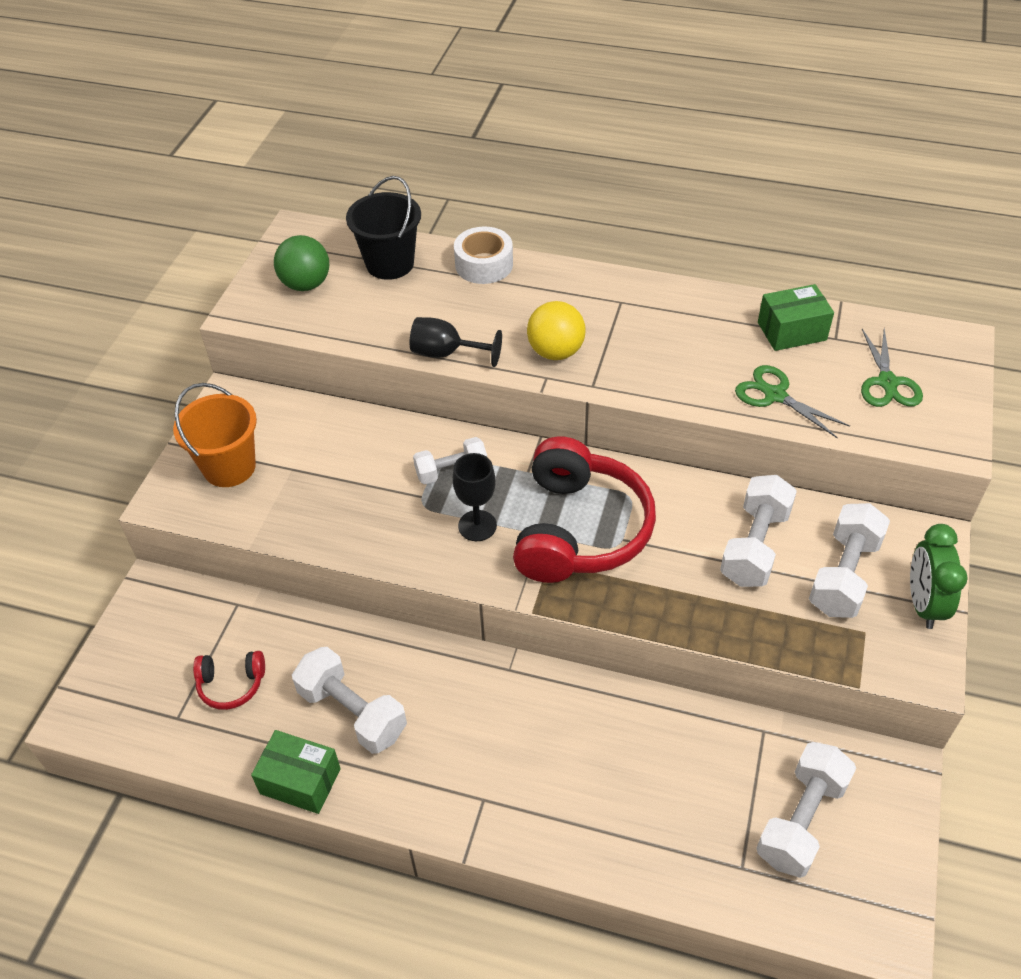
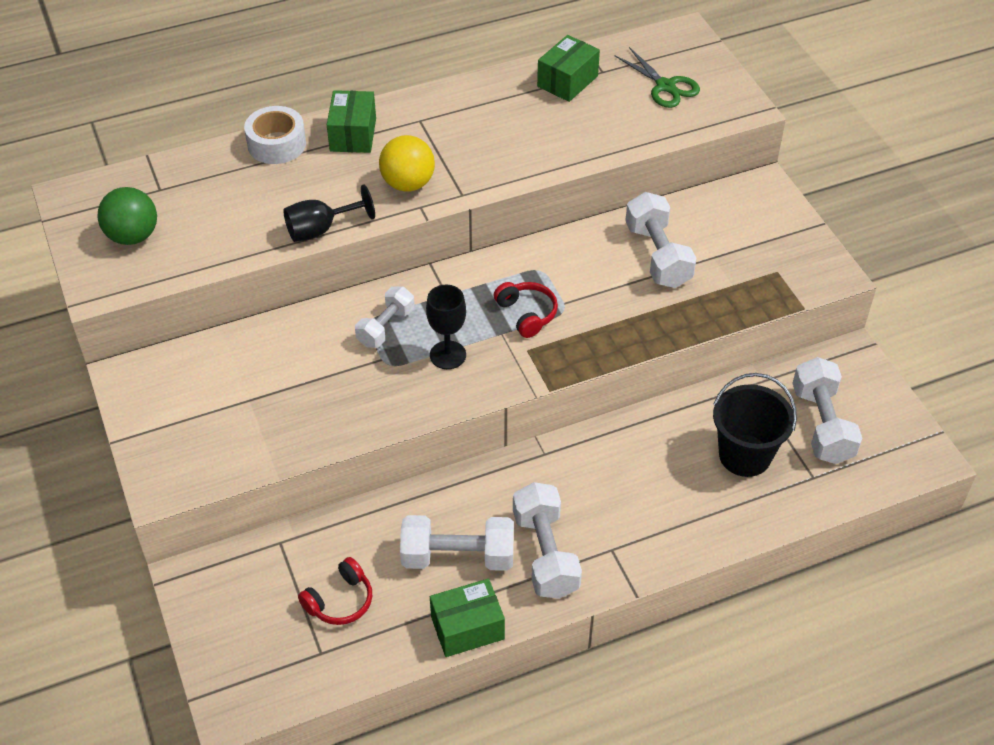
camera: 40 degrees left, 0 degrees up
(229, 467) = (191, 429): orange bucket -> none
(390, 264) = (192, 182): black bucket -> black bucket (745, 455)
(552, 287) = (353, 134): none -> green box
(579, 529) = (527, 314): red headphones -> red headphones, size x0.45
(775, 395) = (599, 134): green scissors -> none
(844, 575) = (732, 242): white dumbbell -> white dumbbell (545, 553)
(923, 604) = (795, 232): green clock -> none

